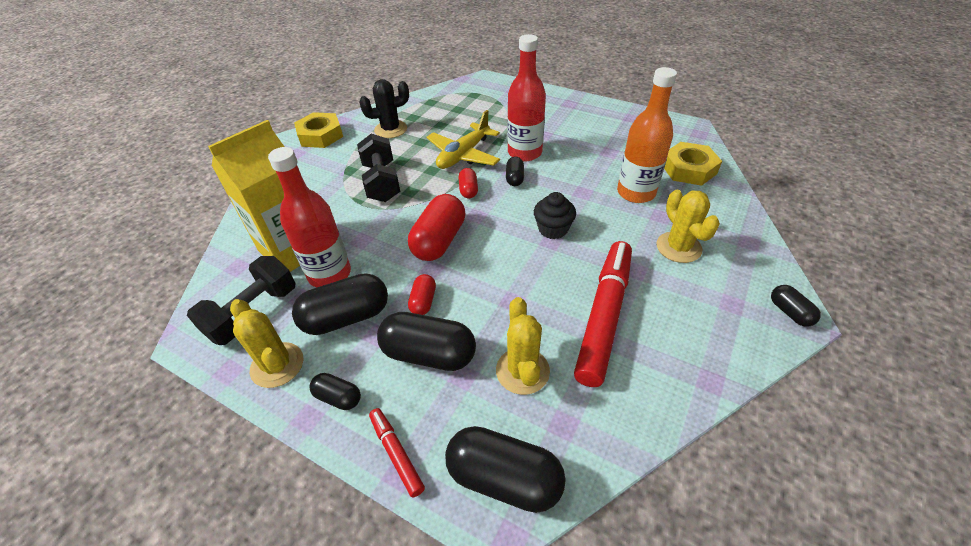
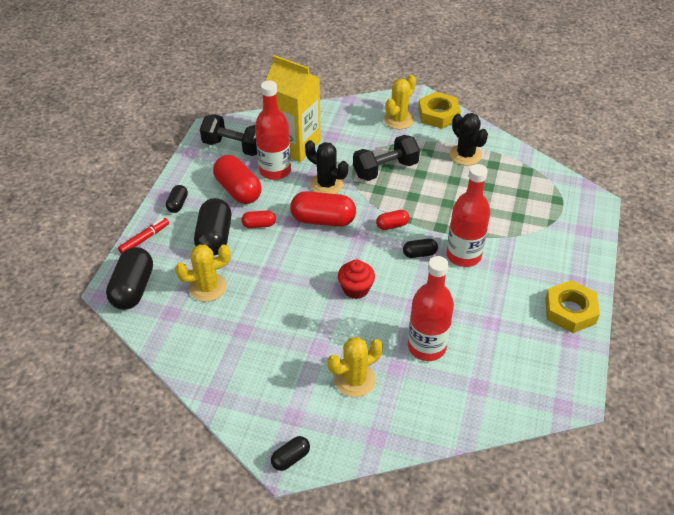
camera: 75 degrees right, 0 degrees up
(277, 365) = (197, 171): yellow cactus -> yellow cactus (398, 120)
(346, 317) = (238, 190): black capsule -> red capsule
(381, 230) = (326, 184): none -> black cactus
(463, 155) = (443, 212): yellow plane -> none
(553, 229) = (356, 289): black cupcake -> red cupcake
(604, 316) = (264, 329): red marker -> none
(636, 193) = (426, 347): orange bottle -> red bottle
(688, 169) = (484, 393): yellow nut -> yellow nut (570, 311)

